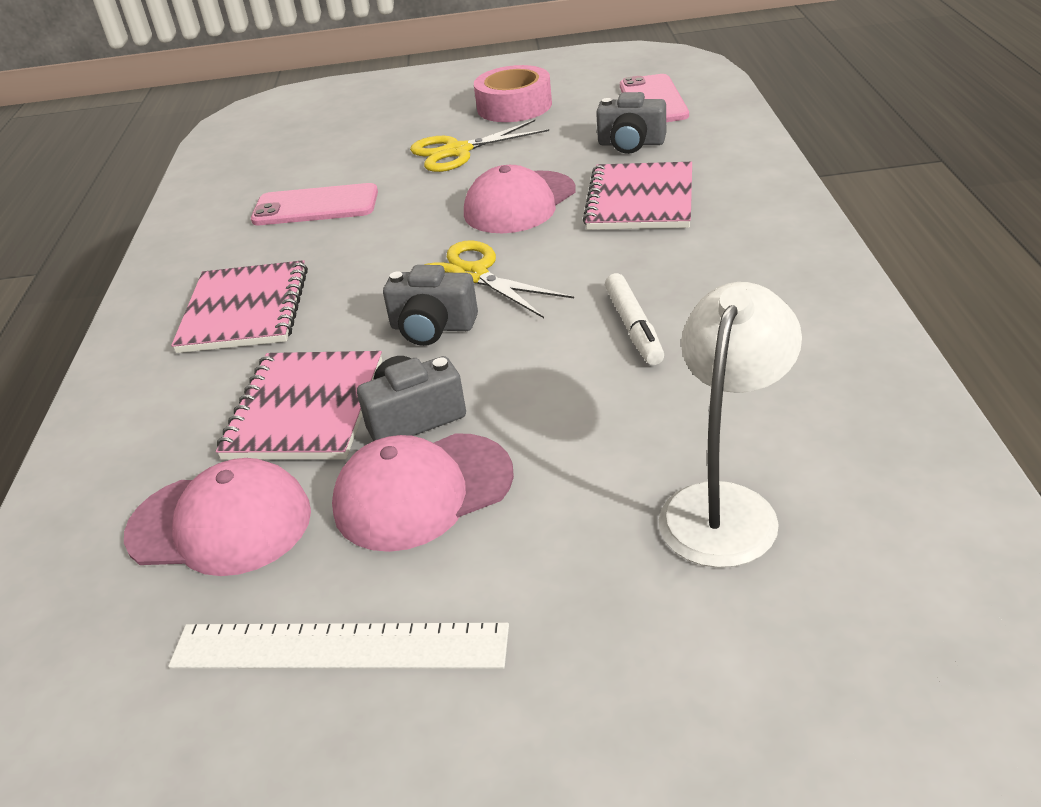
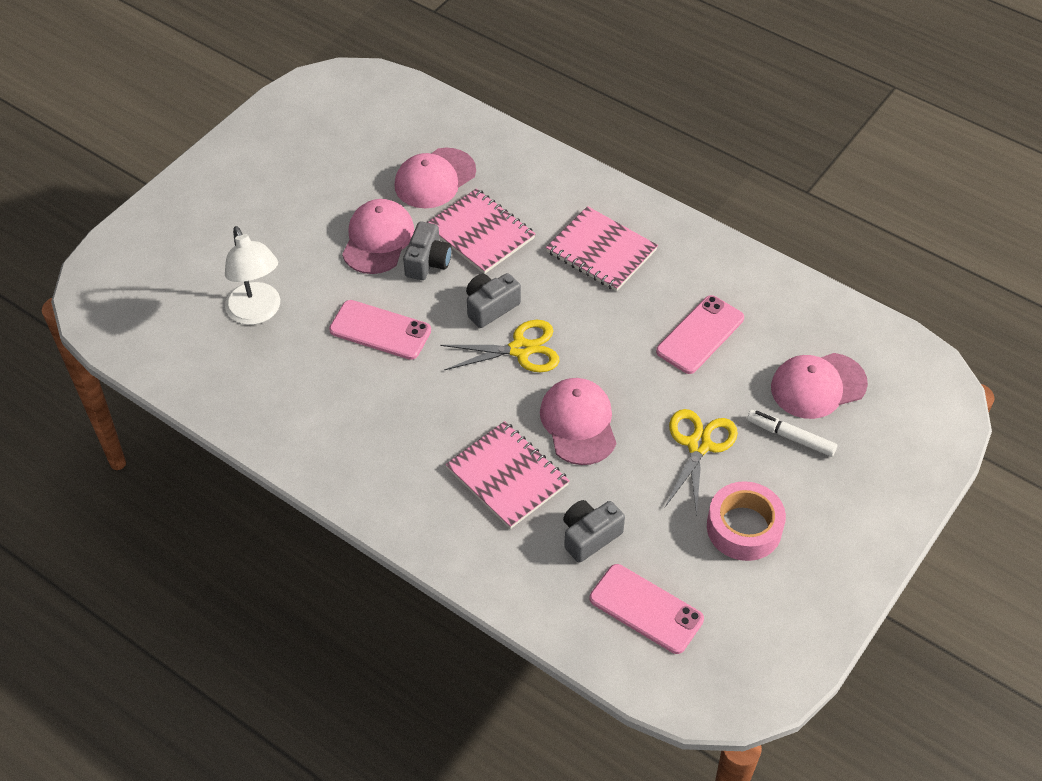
camera: 125 degrees right, 15 degrees up
(314, 142) = (818, 386): none -> pink cap
(339, 646) = (332, 181): white ruler -> none
(584, 377) = (380, 330): none -> pink phone
(633, 327) = (393, 374): white marker -> white marker (791, 437)

